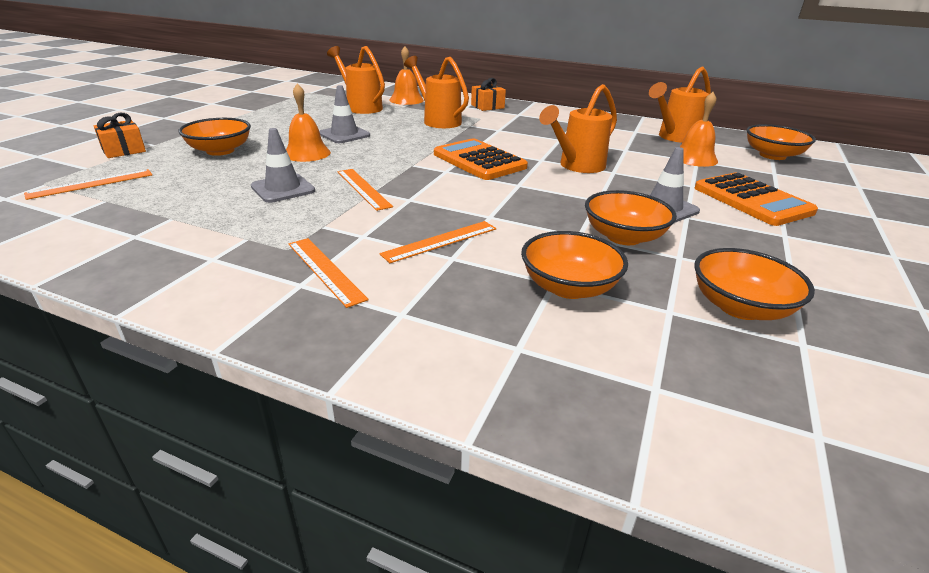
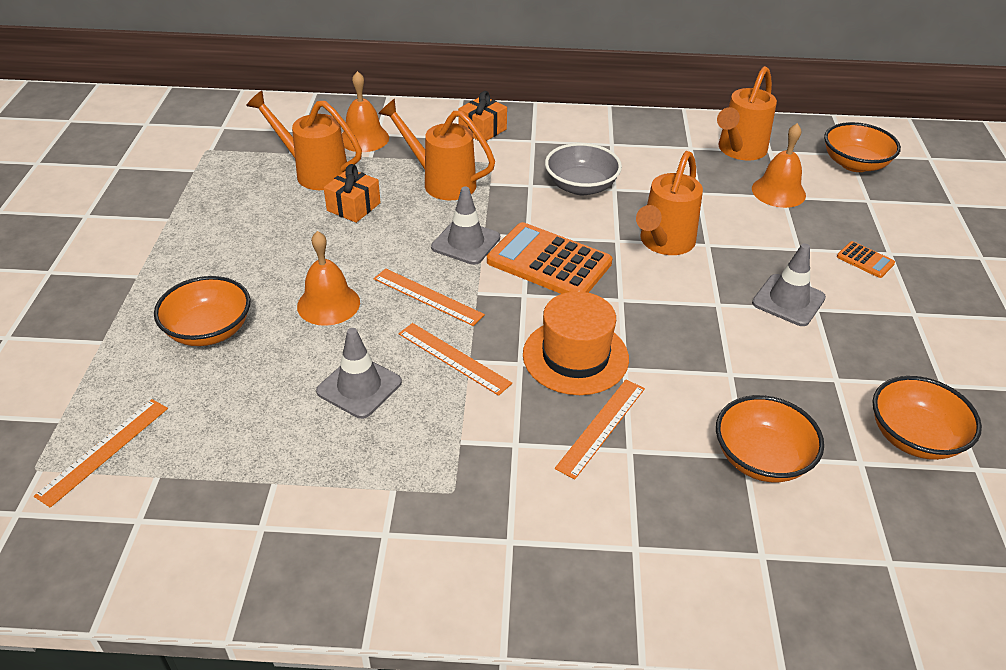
camera: 20 degrees left, 10 degrees up
(124, 150) = (72, 367): orange gift -> orange gift (353, 207)
(325, 270) = (518, 511): orange ruler -> orange ruler (428, 296)
(344, 134) = (344, 248): grey traffic cone -> grey traffic cone (466, 242)
(455, 204) = (575, 356): none -> orange hat
(535, 135) = (581, 186): none -> grey bowl
(623, 237) = (773, 362): orange bowl -> none
(752, 200) = (865, 260): orange calculator -> orange calculator, size x0.45

